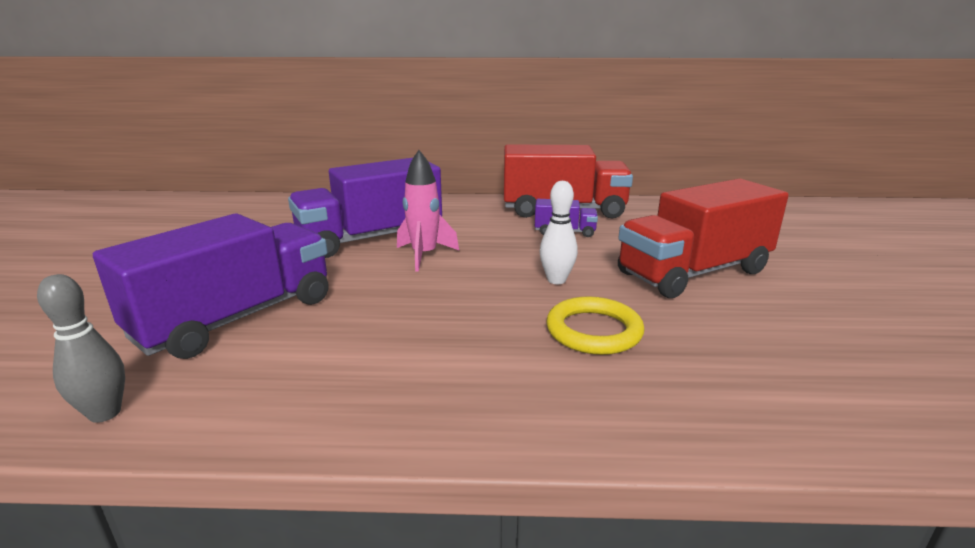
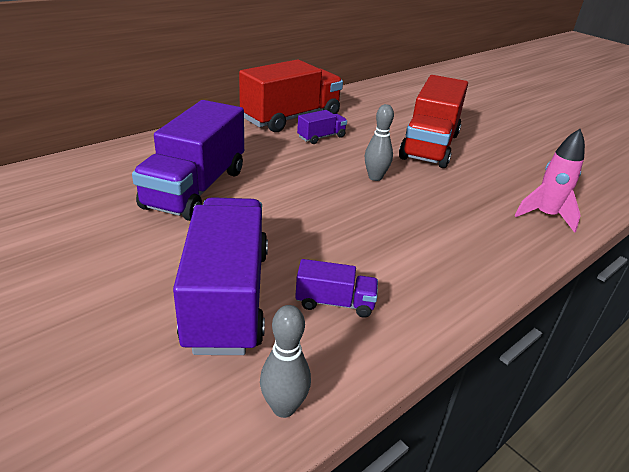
camera: 45 degrees left, 10 degrees up
(298, 362) = (335, 302): none -> purple truck
(424, 255) = (265, 189): pink rocket -> pink rocket (545, 216)
(556, 280) = (375, 177): white bowling pin -> grey bowling pin
(594, 331) = (442, 204): yellow ring -> none

